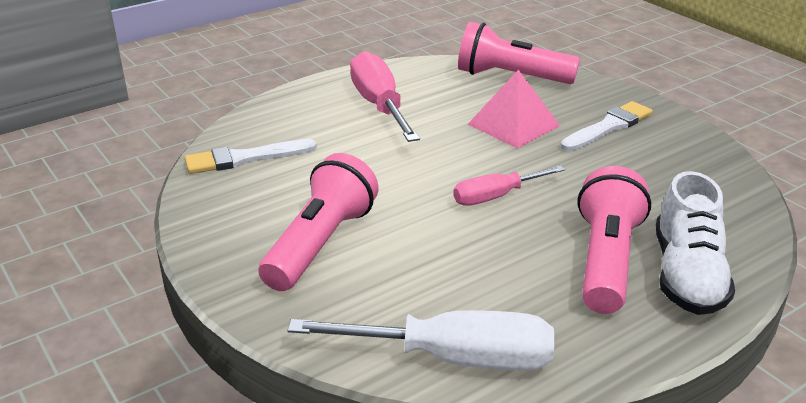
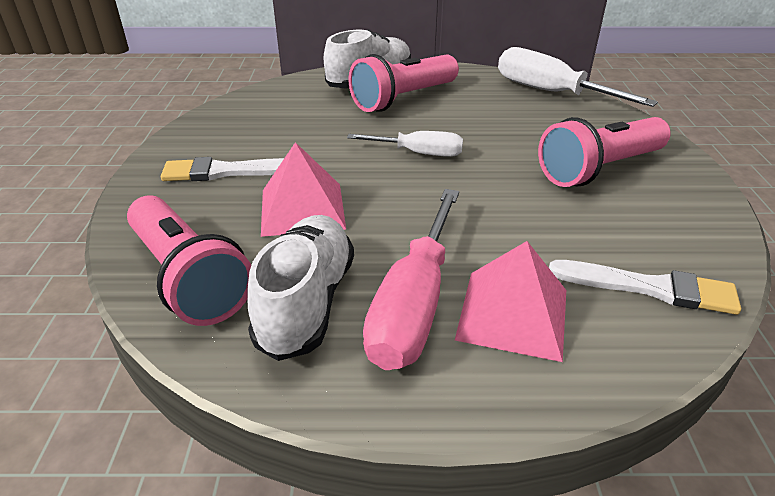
camera: 145 degrees left, 5 degrees up
(322, 119) = (513, 314): none -> pink pyramid
(436, 89) = (306, 302): none -> white shoe
(496, 196) = (419, 153): pink screwdriver -> white screwdriver

